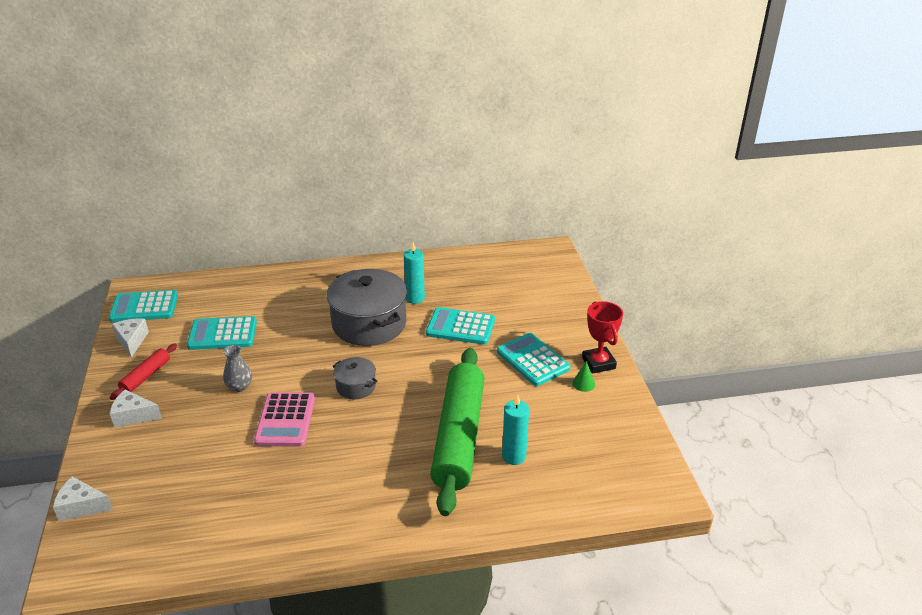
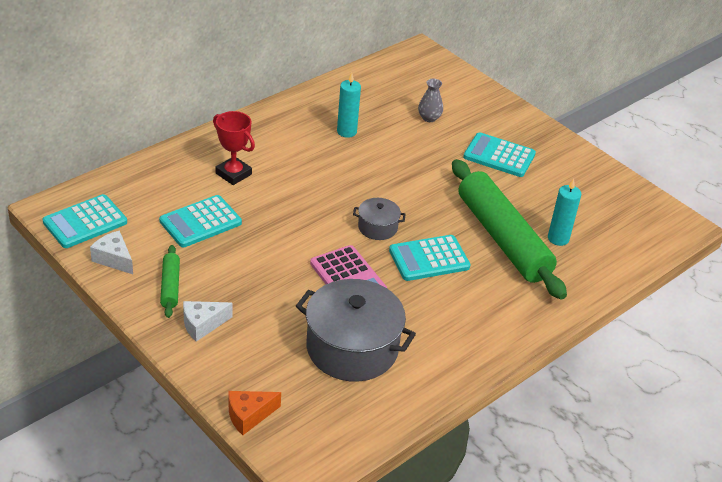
camera: 35 degrees left, 5 degrees up
(81, 506) = (249, 416): white cheese -> orange cheese
(146, 376) = (170, 286): red rolling pin -> green rolling pin
(239, 386) = (273, 263): grey vase -> grey vase (429, 118)
(369, 324) = (330, 168): grey pot -> grey pot (352, 348)
(460, 327) = (413, 146): turquoise calculator -> turquoise calculator (429, 259)
(583, 383) = (555, 163): green cone -> none
(598, 363) = (551, 142): red trophy -> red trophy (233, 174)

